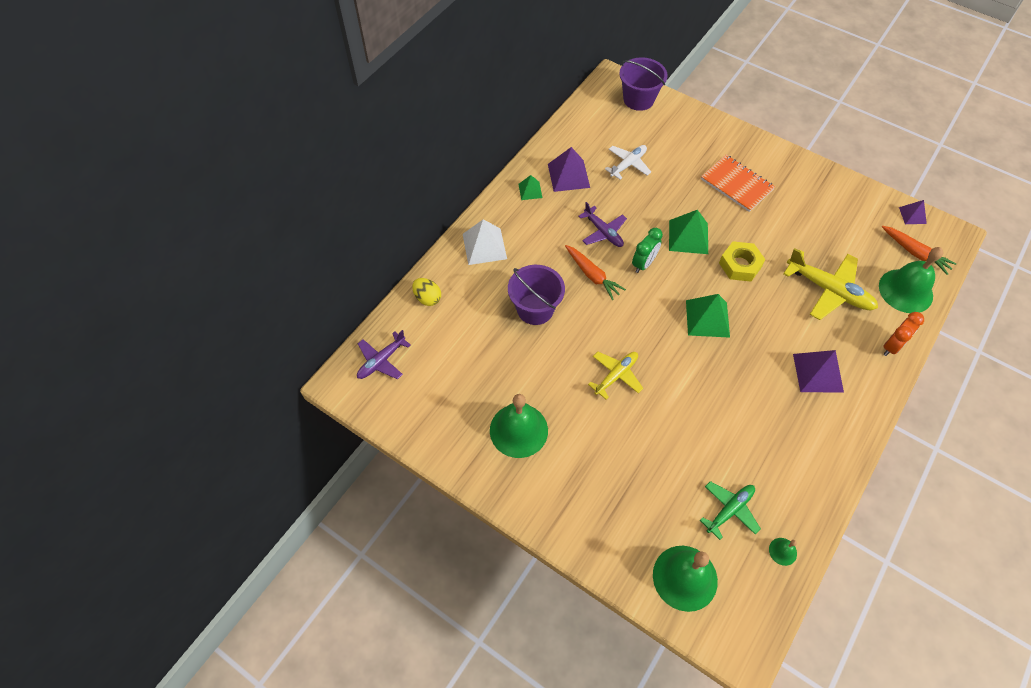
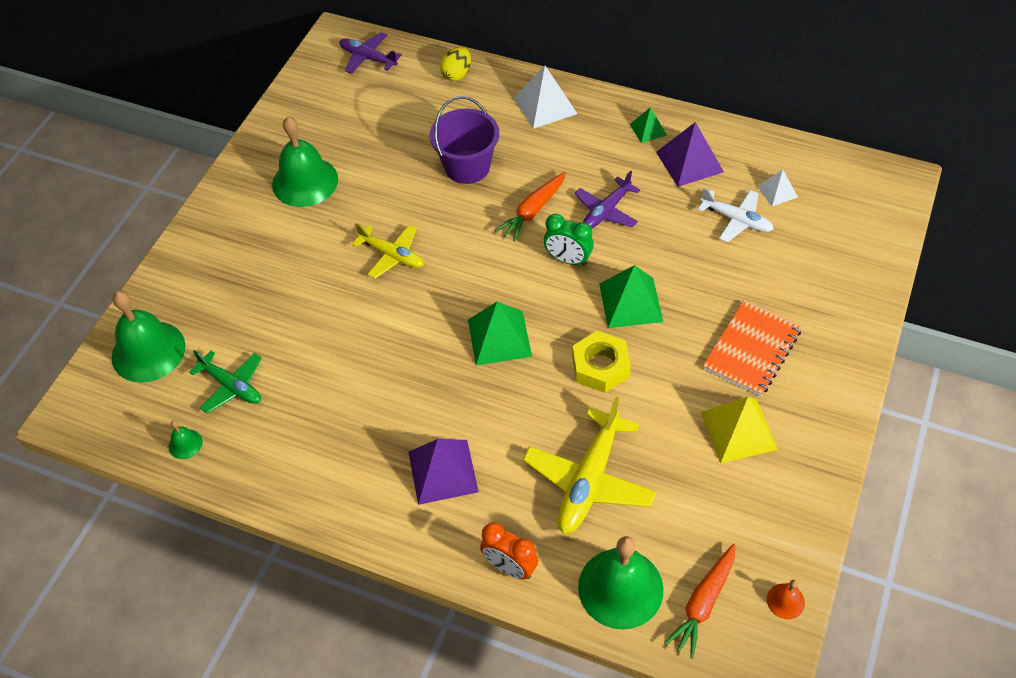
camera: 80 degrees right, 5 degrees down
(608, 138) = (777, 191): none -> white pyramid
(638, 99) = (872, 214): purple bucket -> none
(797, 206) = (738, 431): none -> yellow pyramid
(912, 215) = (785, 601): purple pyramid -> orange bell

